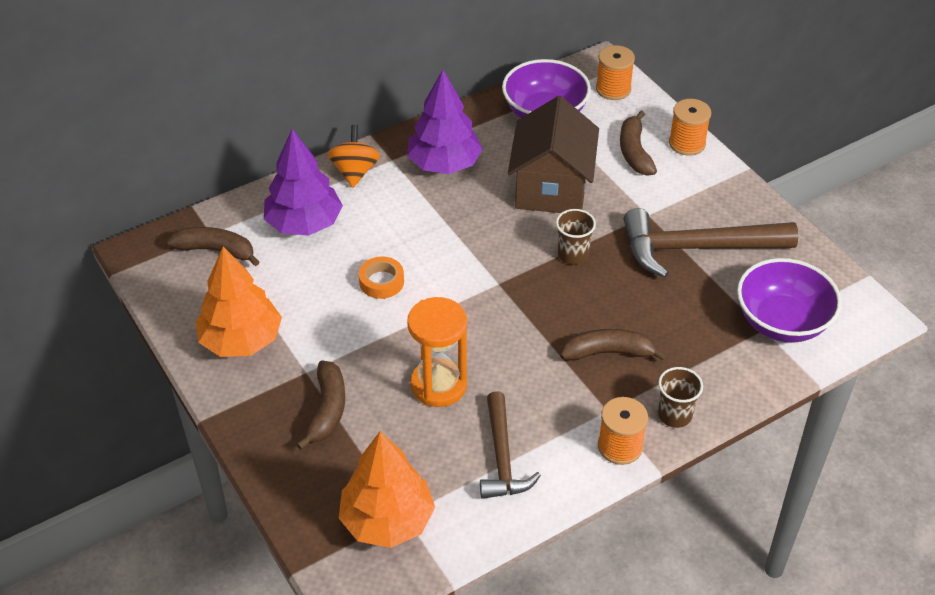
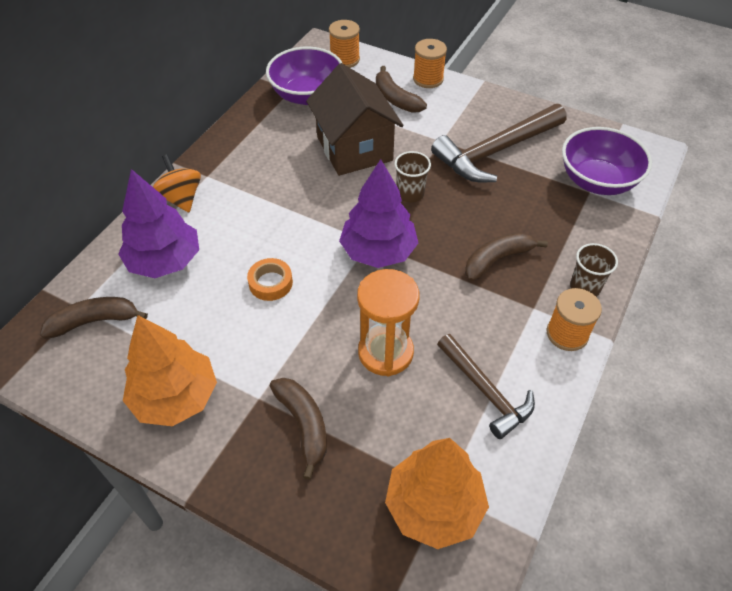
camera: 30 degrees left, 5 degrees up
(444, 164) = (254, 163): purple tree -> purple tree (378, 252)

